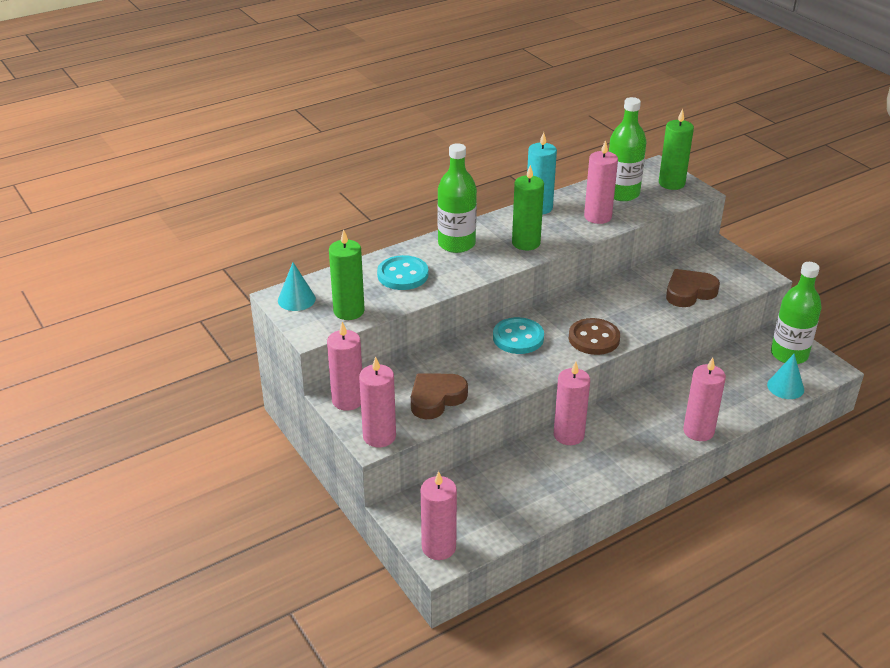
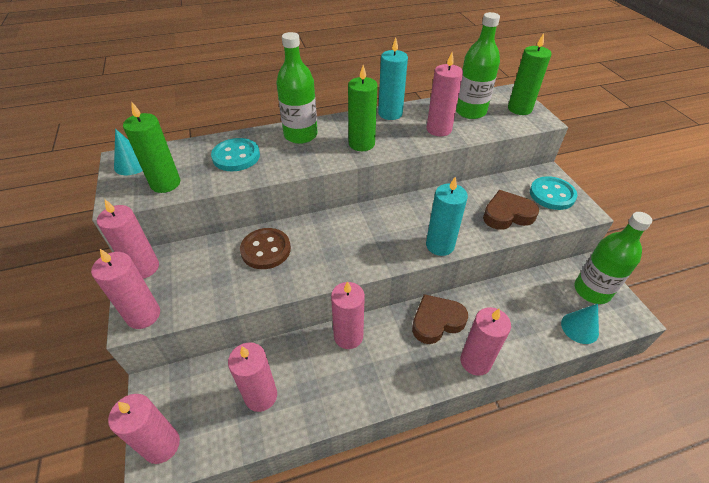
camera: 15 degrees right, 10 degrees up
(436, 399) = (220, 283): brown heart -> brown heart (436, 321)
(509, 495) = (261, 396): none -> pink candle
(518, 338) = (328, 232): turquoise button -> turquoise button (552, 194)
(594, 338) = (397, 246): brown button -> brown button (266, 250)
(634, 330) = (440, 245): none -> turquoise candle

